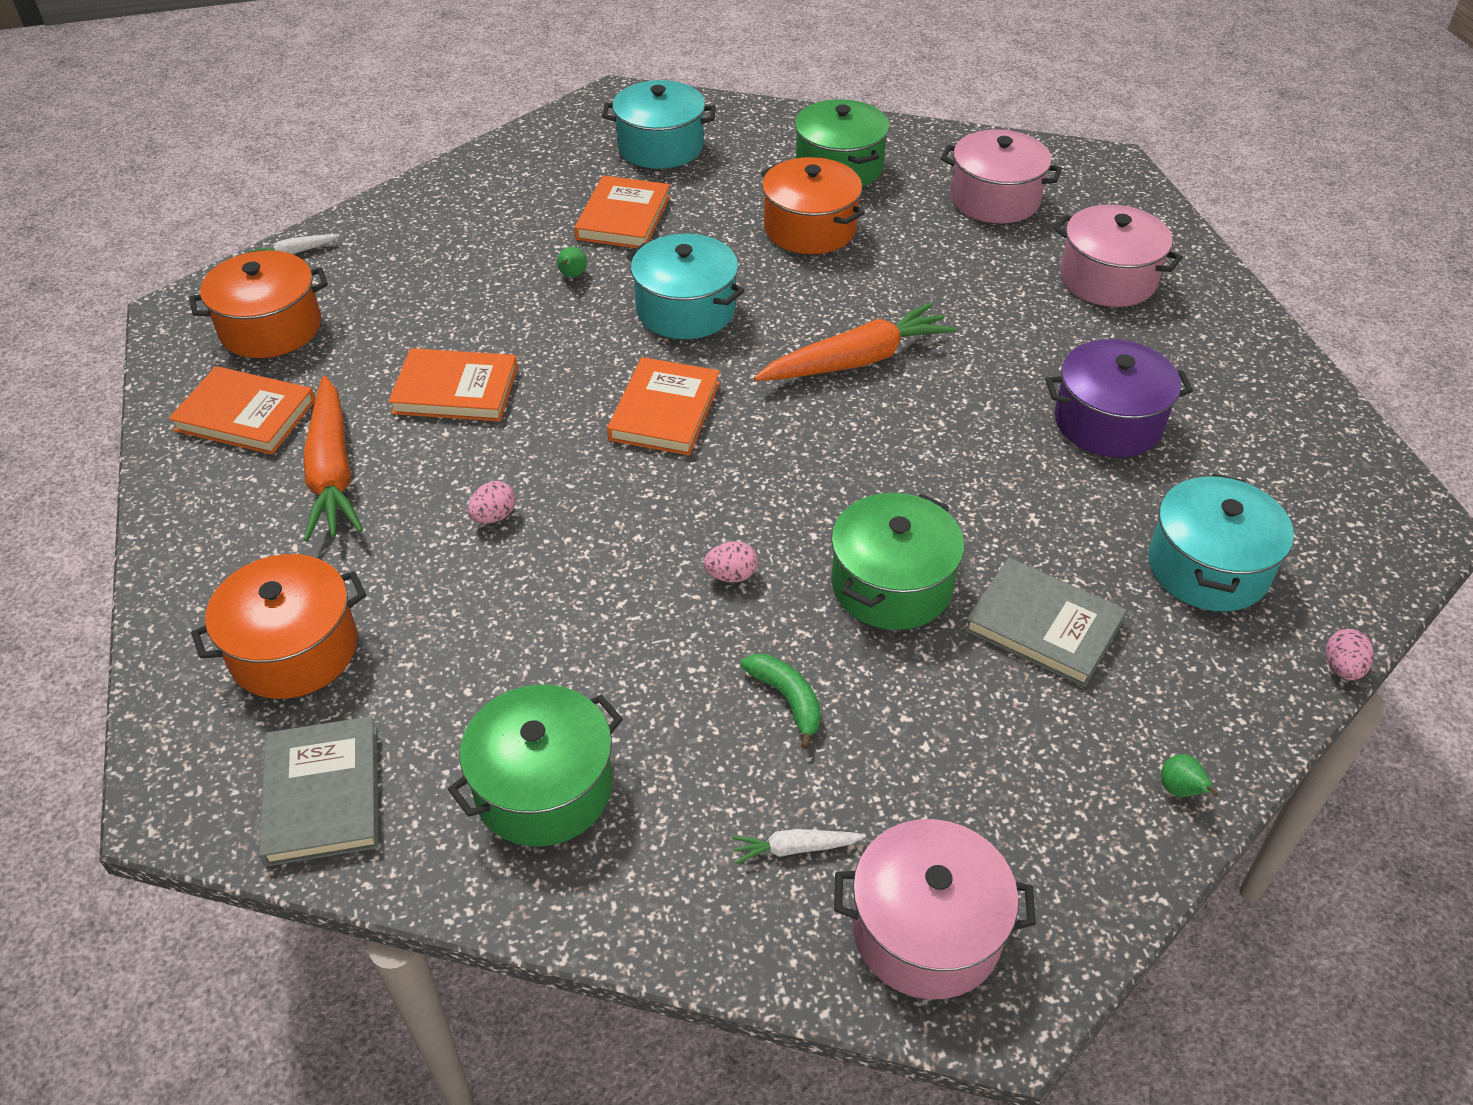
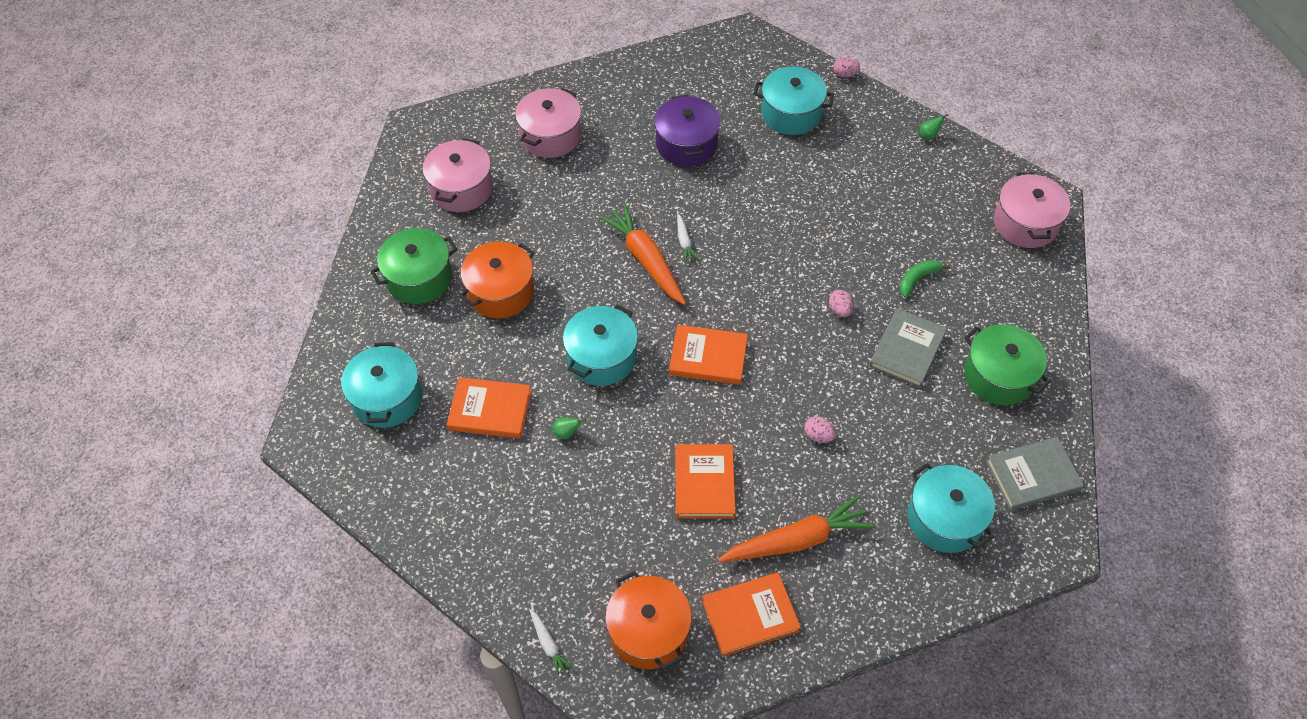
camera: 95 degrees left, 10 degrees up
(245, 415) = (750, 616): orange book -> orange book turned 60 degrees clockwise
(294, 649) = (944, 519): orange pot -> turquoise pot
(795, 848) = (1000, 271): white carrot -> white carrot (684, 241)
(891, 585) = (830, 239): green pot -> none
(1043, 626) = (844, 178): grey book -> grey book (907, 350)

